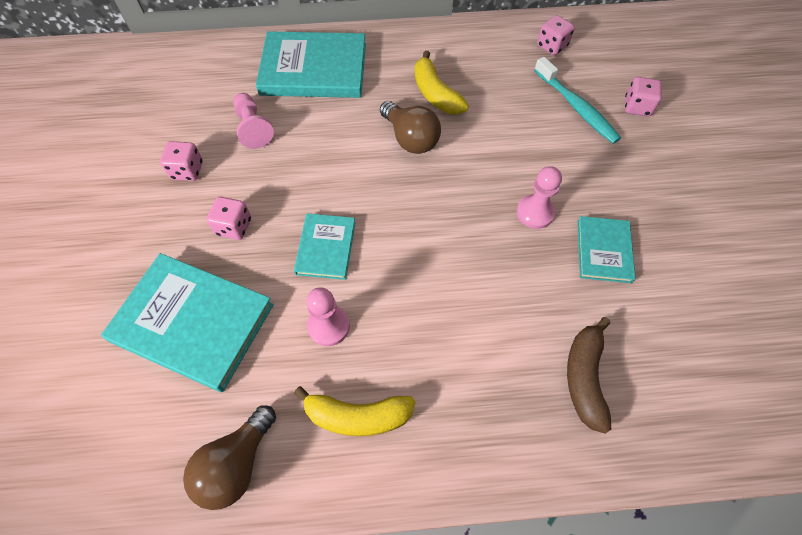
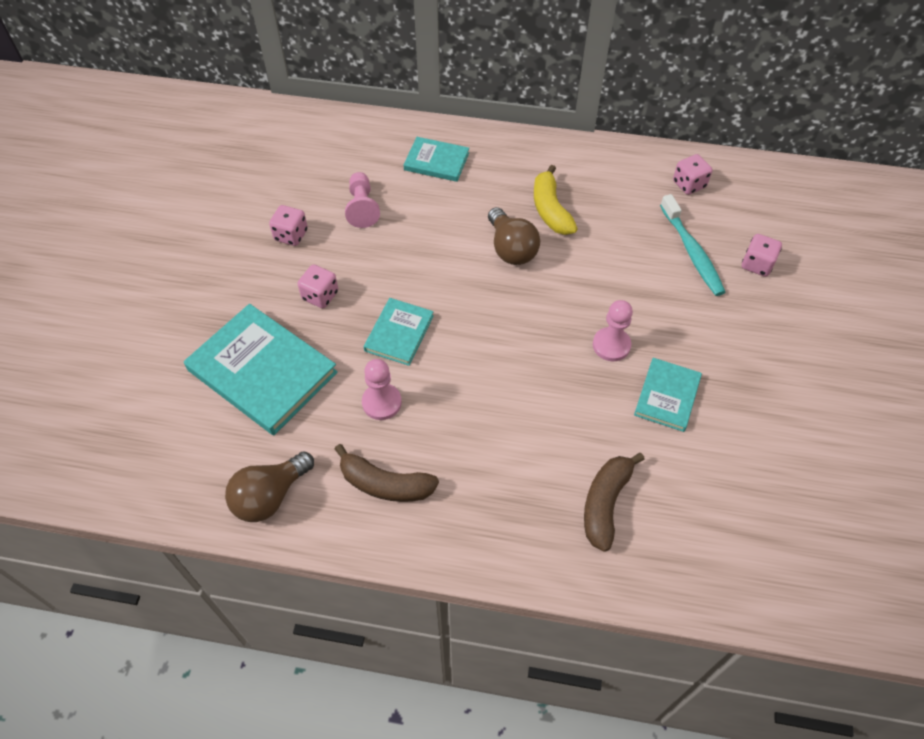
camera: 15 degrees right, 5 degrees down
(314, 69) = (436, 161): turquoise book -> turquoise book, size x0.55
(357, 416) = (385, 484): yellow banana -> brown banana

